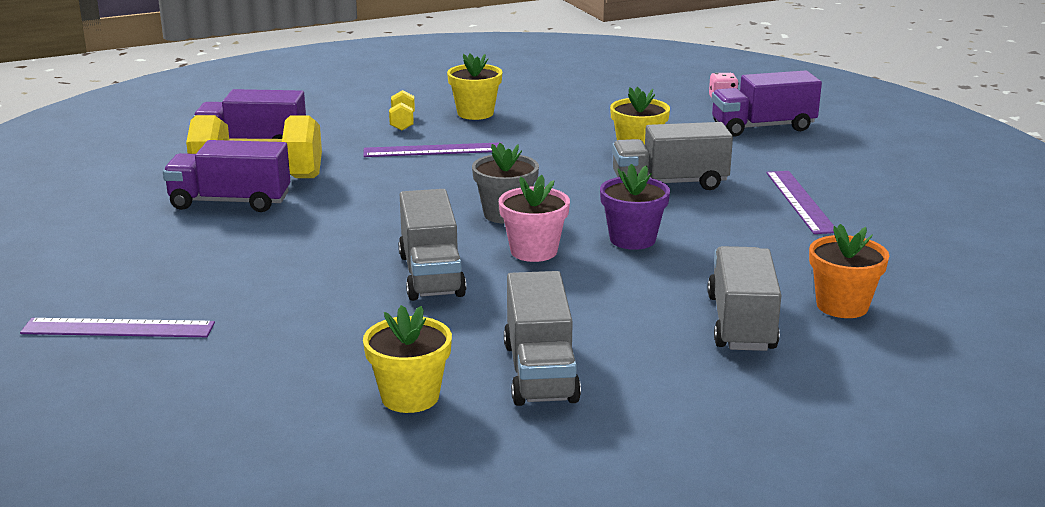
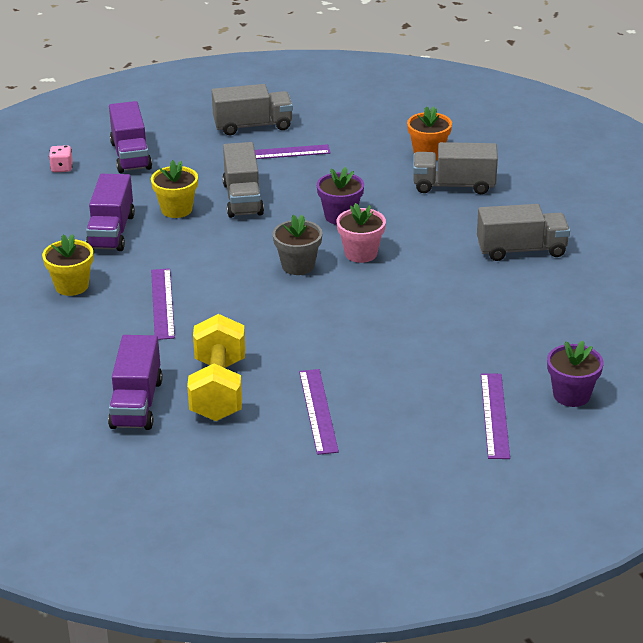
camera: 90 degrees left, 10 degrees up
(129, 389) = (571, 395): none -> purple flower pot
(192, 224) = (318, 411): none -> purple ruler
(230, 202) = (271, 397): purple truck -> purple truck (111, 232)
(402, 122) = (89, 324): yellow dumbbell -> none
(410, 397) = (557, 291): yellow flower pot -> none
(431, 275) = (400, 292): grey truck -> grey truck (253, 126)

